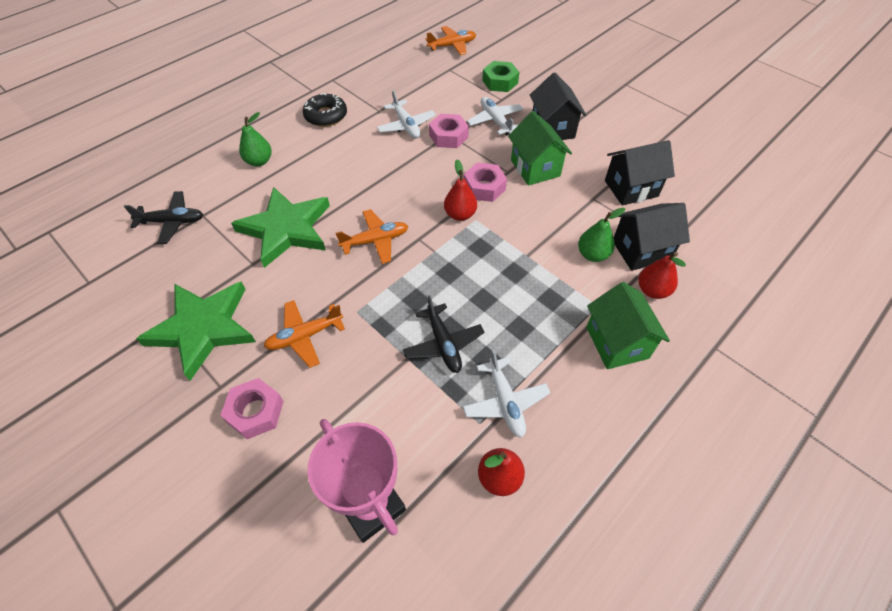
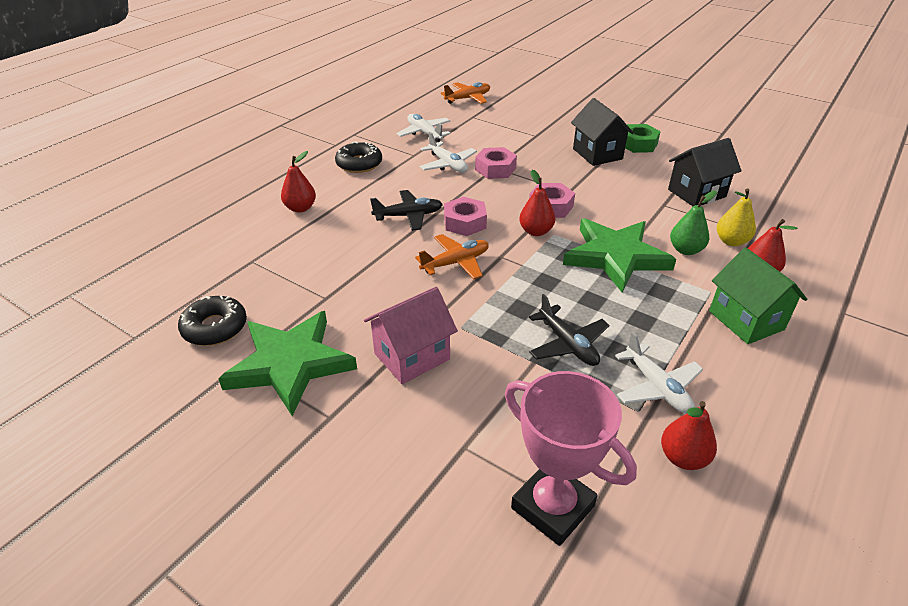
camera: 10 degrees left, 15 degrees down
(153, 282) = (215, 327): none -> black donut
(172, 222) = (219, 270): black plane -> black plane (408, 216)
(255, 412) = (382, 436): pink nut -> pink nut (465, 222)
(259, 161) = (300, 208): green pear -> red pear
(286, 229) = (353, 263): green star -> green star (615, 256)
(305, 336) = (412, 356): orange plane -> pink house
(495, 121) = (537, 153): white plane -> white plane (424, 133)
(500, 82) = (528, 122): green nut -> green nut (638, 144)
(535, 168) = (595, 186): green house -> none
(641, 250) = (731, 241): black house -> yellow pear

